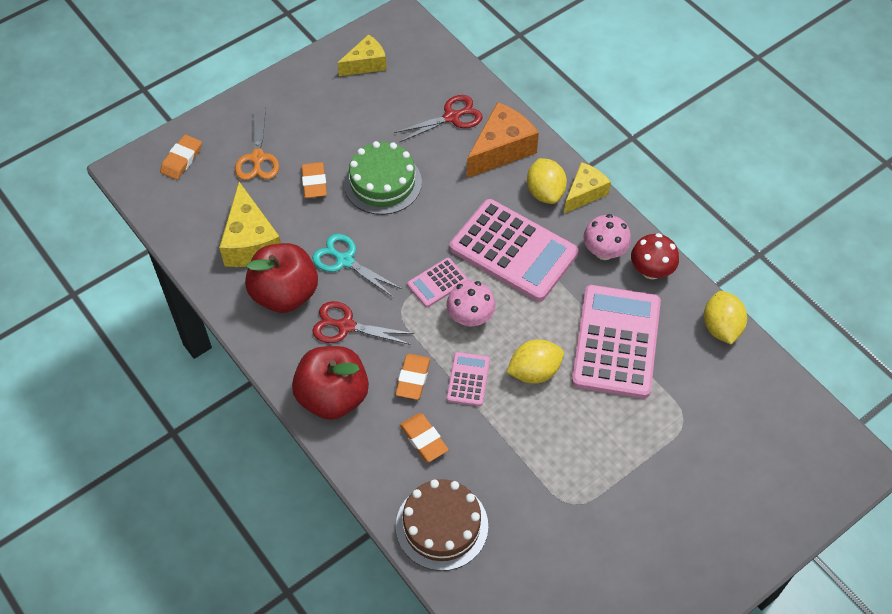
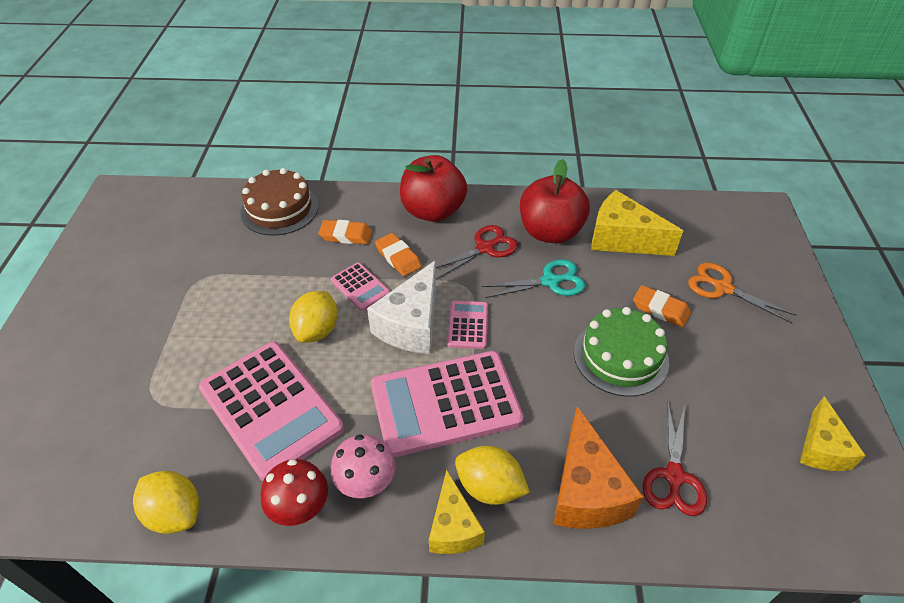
camera: 130 degrees right, 10 degrees down
(181, 160) = (755, 242): orange eraser -> none
(470, 317) = (411, 324): pink mushroom -> white cheese

